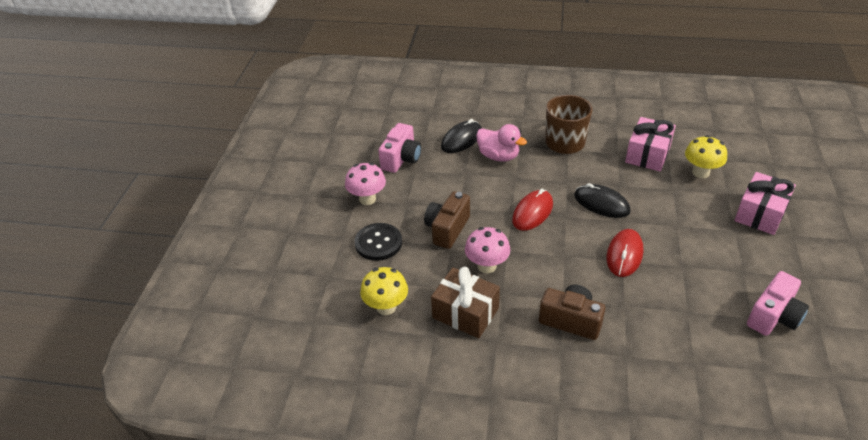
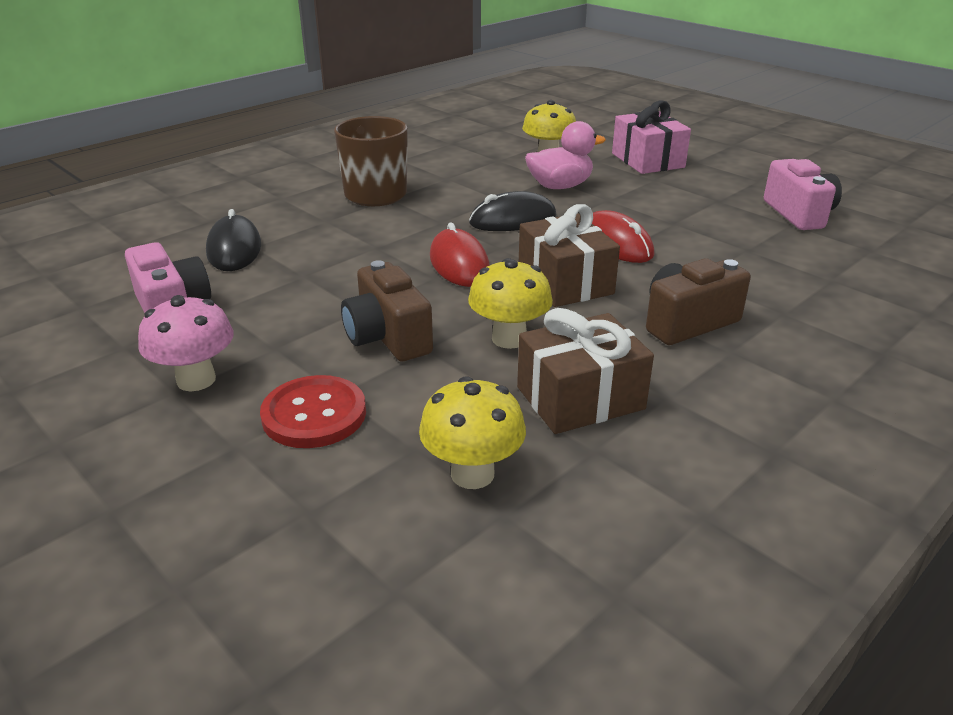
camera: 55 degrees left, 10 degrees down
(378, 243) = (314, 414): black button -> red button
(487, 266) = (509, 339): pink mushroom -> yellow mushroom
(498, 156) = (317, 240): pink duck -> pink duck (560, 186)
(559, 257) = (565, 282): none -> brown gift
(647, 154) = (477, 167): pink gift -> none

